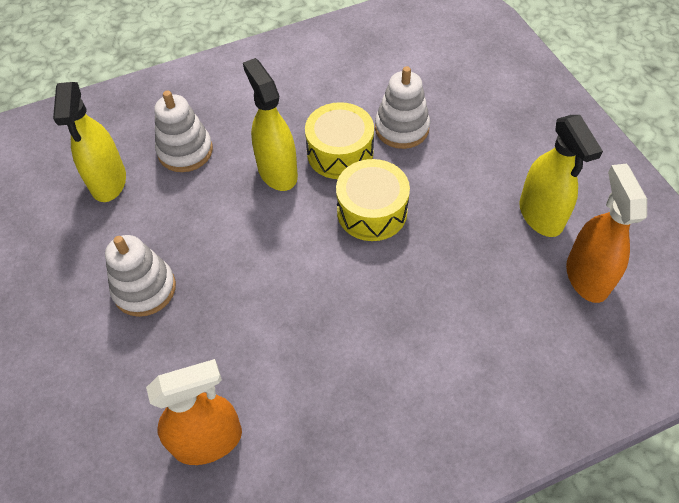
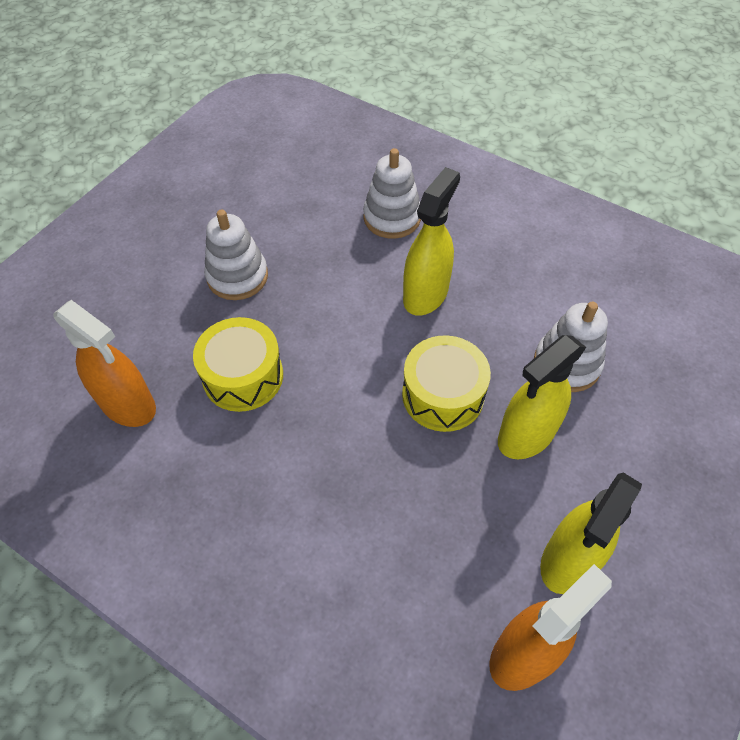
camera: 55 degrees right, 0 degrees up
(108, 182) = (320, 190): yellow spray bottle -> yellow spray bottle (526, 435)
(340, 153) = (489, 330): yellow drum -> yellow drum (243, 376)

